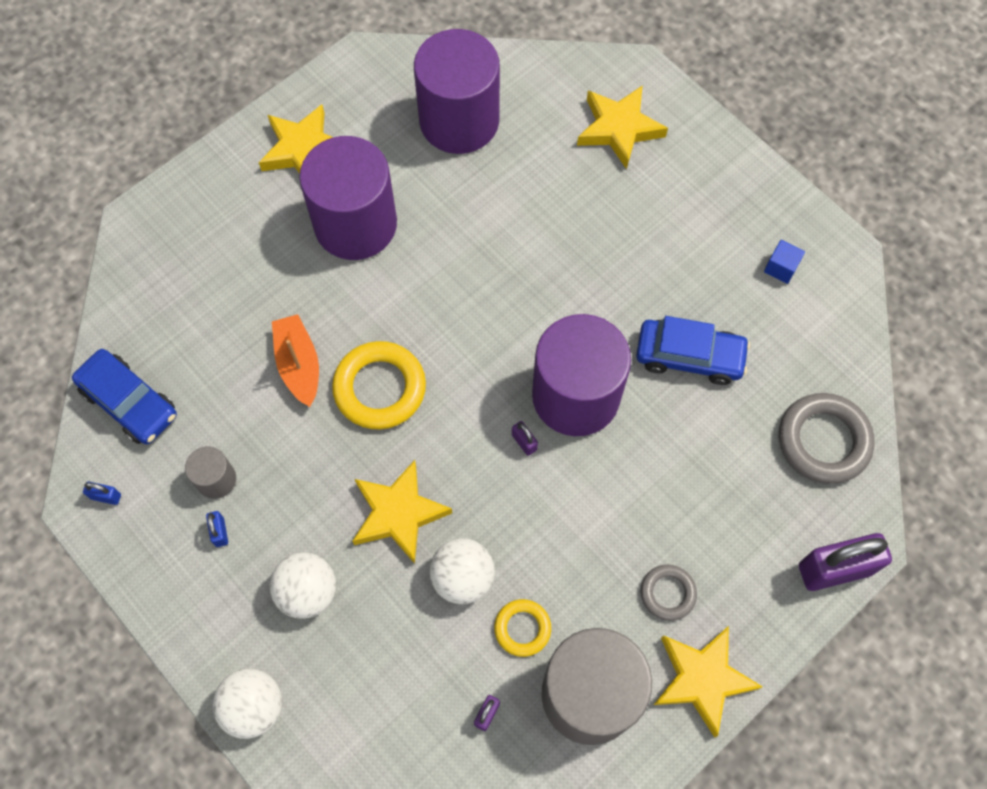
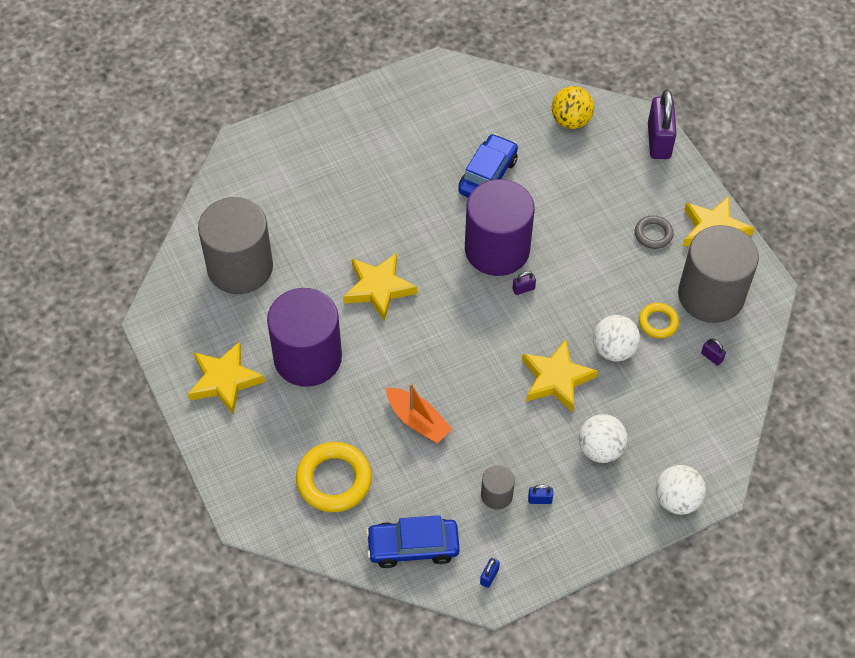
camera: 75 degrees left, 10 degrees down
(130, 402) = (413, 547): blue car -> blue car turned 150 degrees counterclockwise
(299, 365) = (417, 420): orange boat -> orange boat turned 135 degrees counterclockwise
(380, 388) = (454, 370): yellow ring -> yellow ring (334, 480)
(459, 121) = (240, 267): purple cylinder -> grey cylinder
(619, 129) = (288, 167): yellow star -> yellow star (378, 288)
(781, 268) = (437, 105): blue cube -> none
(823, 441) = (571, 121): grey ring -> yellow ball

